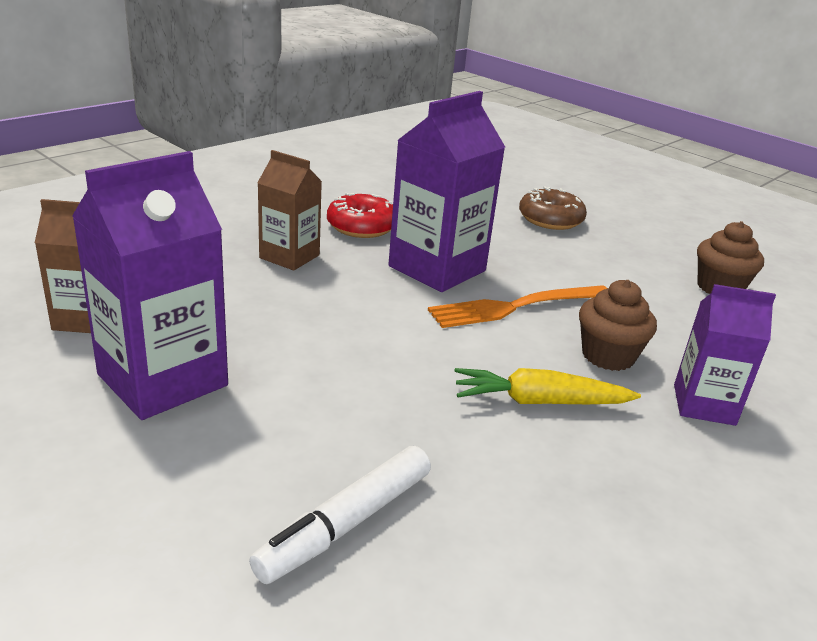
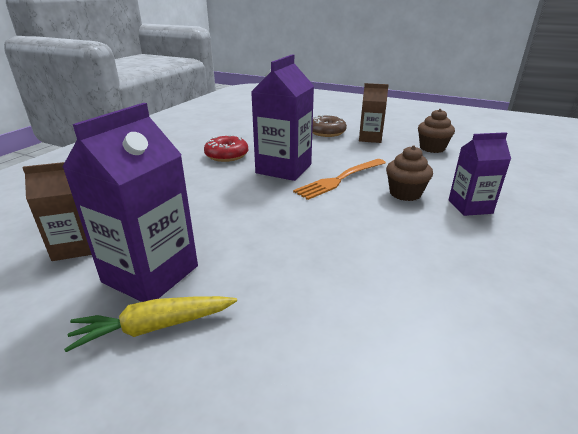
camera: 15 degrees left, 0 degrees up
(289, 256) = (193, 180): brown carton -> brown carton (370, 138)
(346, 524) = (328, 334): white marker -> none
(539, 402) = (388, 227): yellow carrot -> yellow carrot (154, 327)

